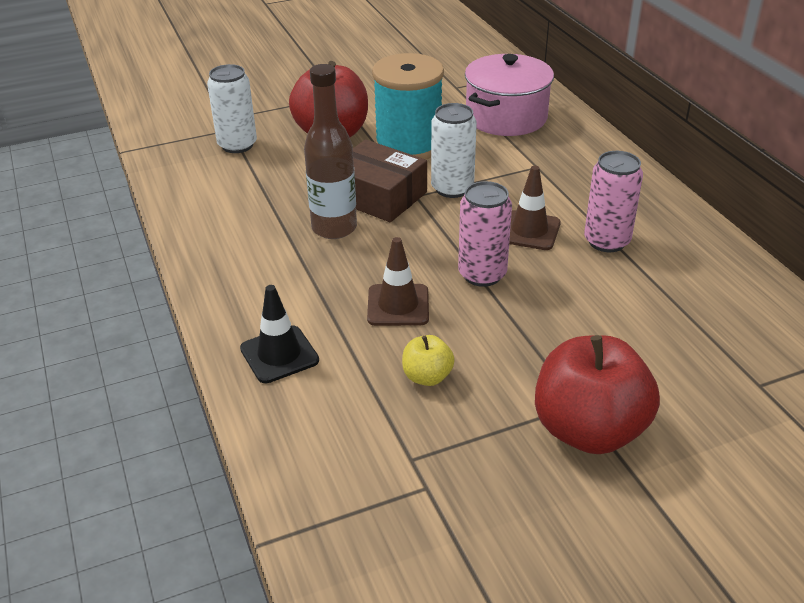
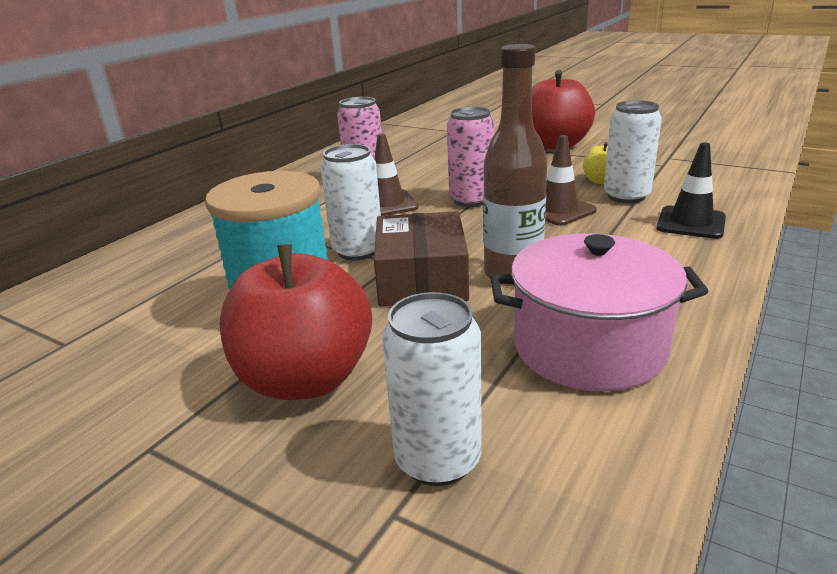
camera: 125 degrees left, 10 degrees down
(372, 363) = (626, 196): none -> white can
(506, 117) = (157, 278): pink pot -> pink pot (588, 347)

